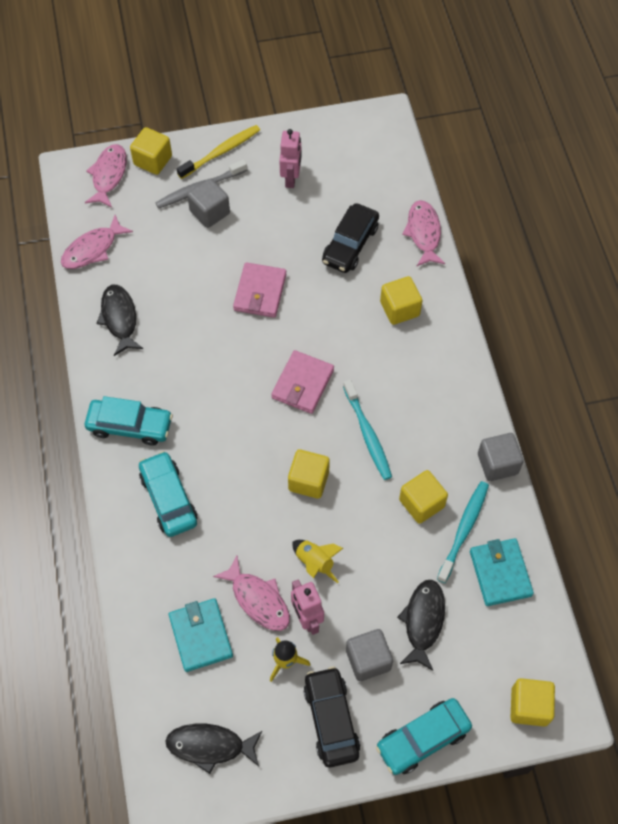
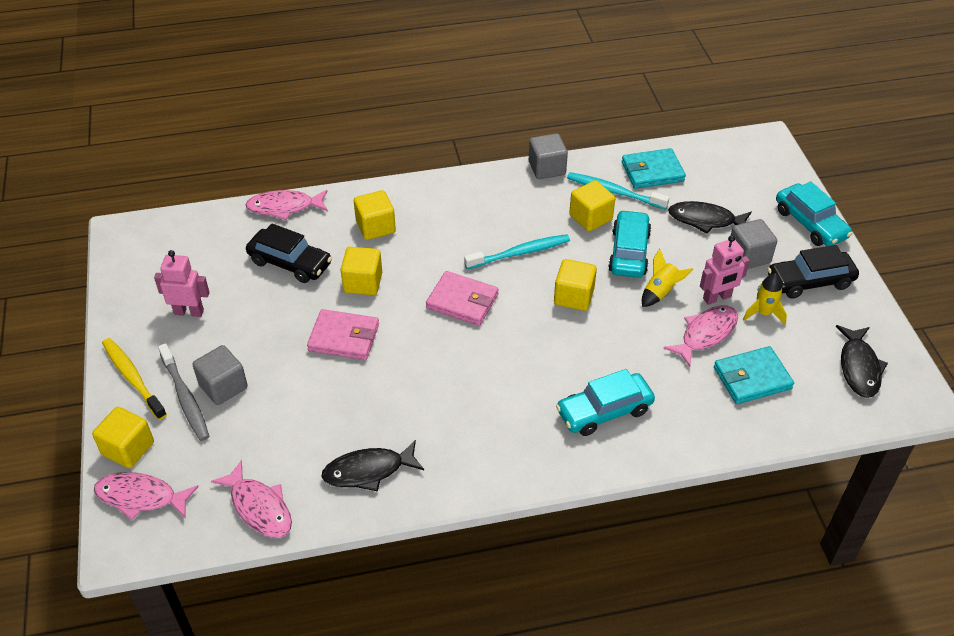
camera: 90 degrees left, 15 degrees down
(130, 426) = (516, 452): turquoise car -> turquoise car (629, 252)
(529, 706) = (766, 161): yellow cube -> yellow cube (363, 283)

